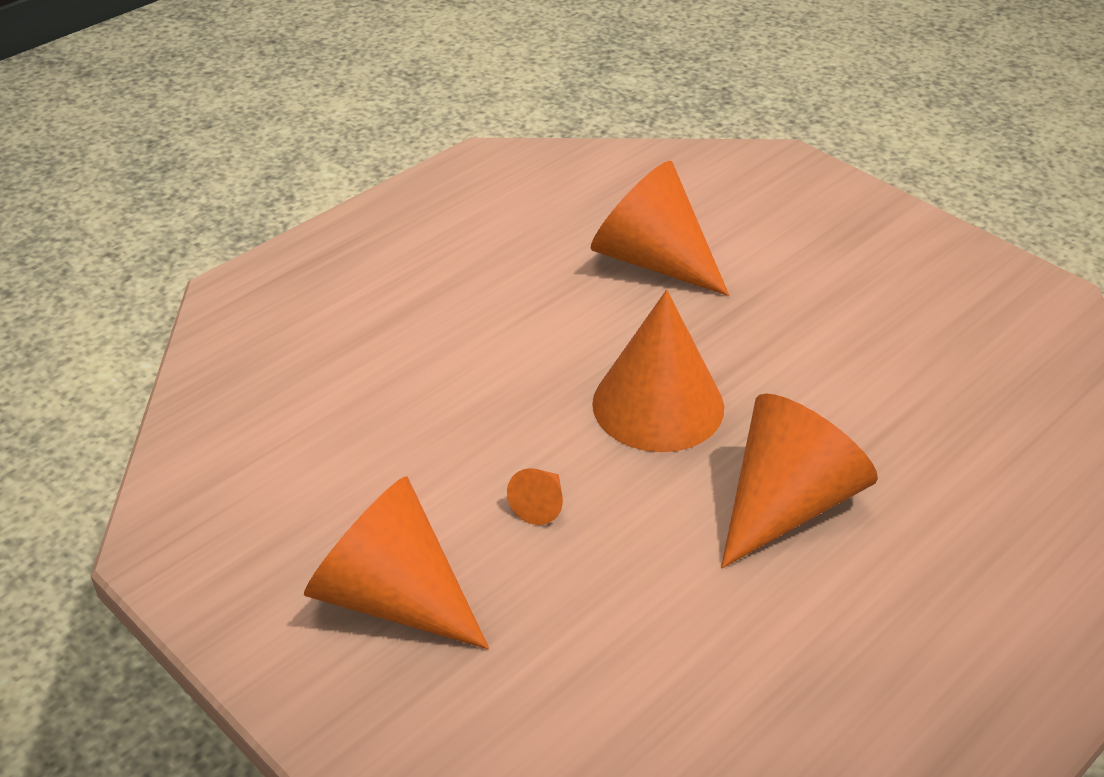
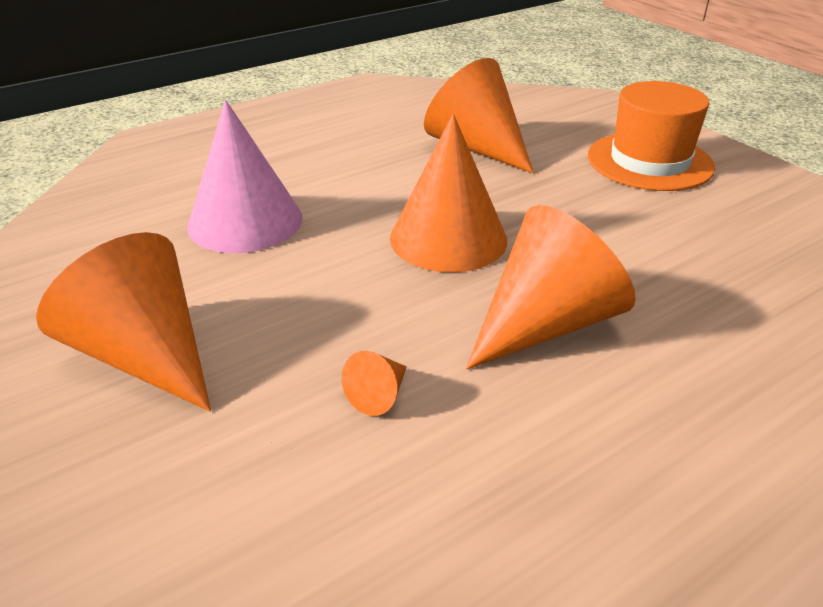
camera: 10 degrees right, 5 degrees down
(420, 408) = (245, 221): none -> pink cone
(540, 505) = (314, 299): orange cone -> orange cone (378, 395)
(858, 262) = (649, 161): none -> orange hat

